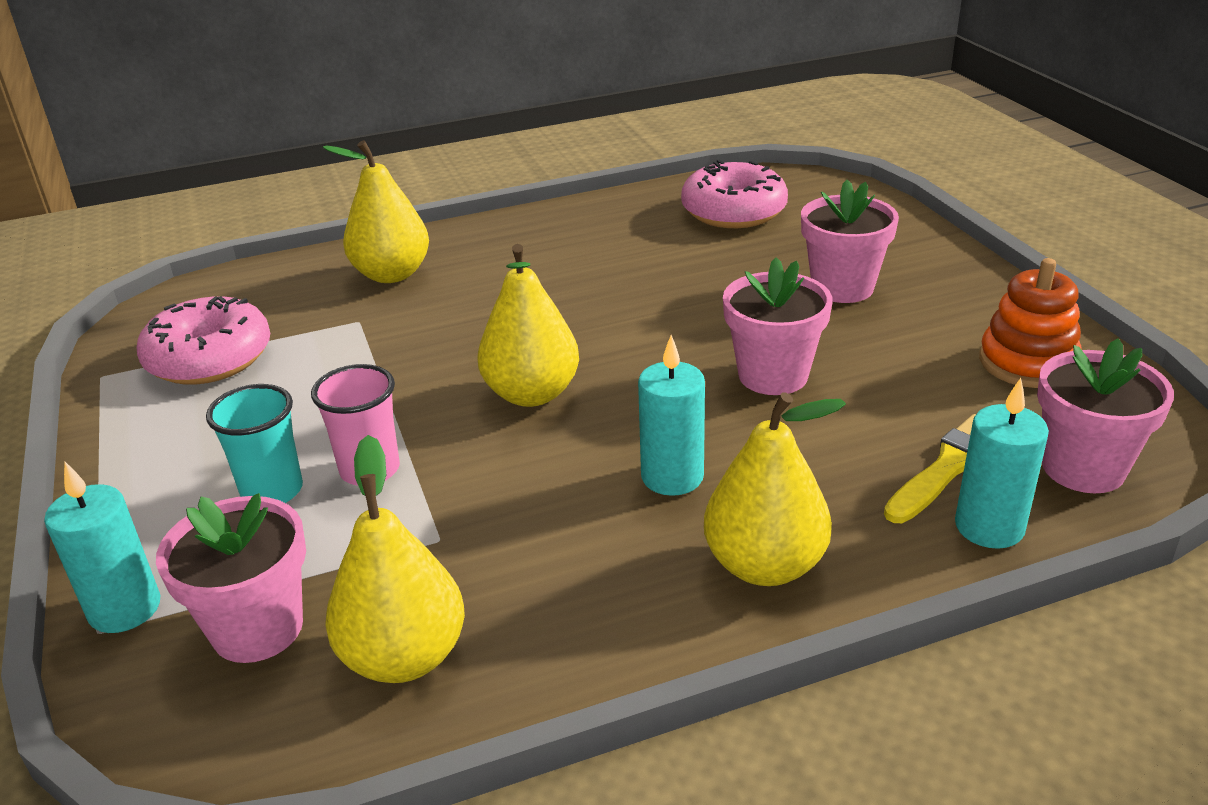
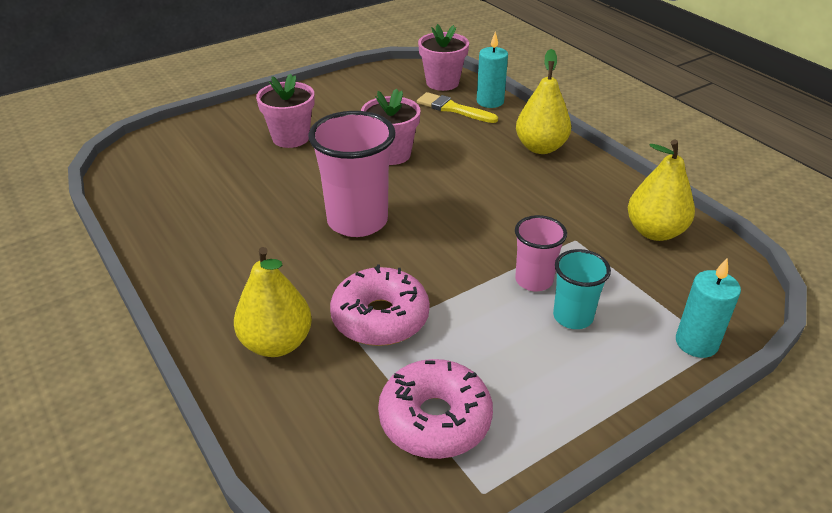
camera: 105 degrees left, 5 degrees up
(257, 628) = (672, 284): pink flower pot -> none
(531, 394) = (434, 233): yellow pear -> none
(591, 333) = (357, 221): none -> pink cup
(672, 477) = (491, 176): turquoise candle -> none
(733, 211) = (176, 182): pink donut -> pink donut (380, 318)
(1027, 362) = (363, 90): orange stacking toy -> none

